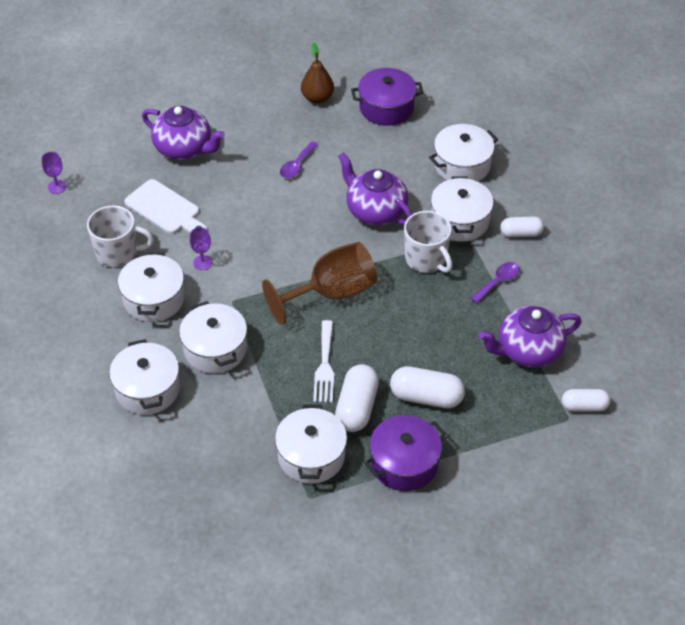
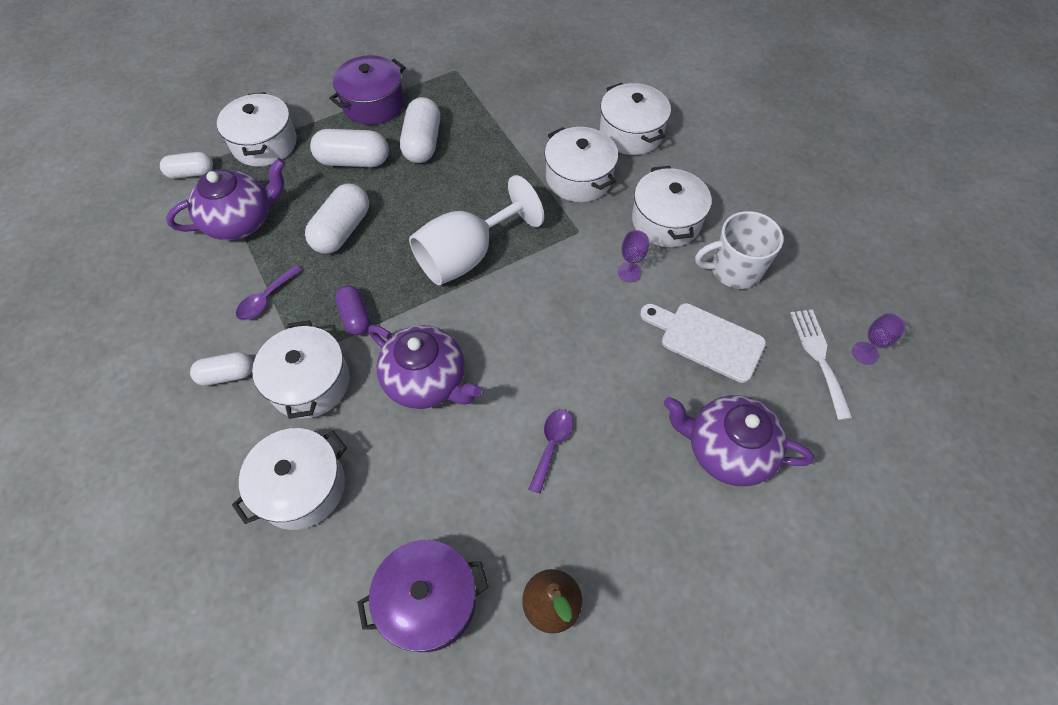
camera: 170 degrees right, 10 degrees up
(311, 456) = (459, 99): white pot -> white pot (264, 144)
(324, 366) = (461, 176): white fork -> white fork (819, 357)
(331, 293) = (467, 256): brown goblet -> white goblet
(426, 259) = (355, 317): white mug -> purple capsule
(437, 329) = (342, 230): none -> white capsule

